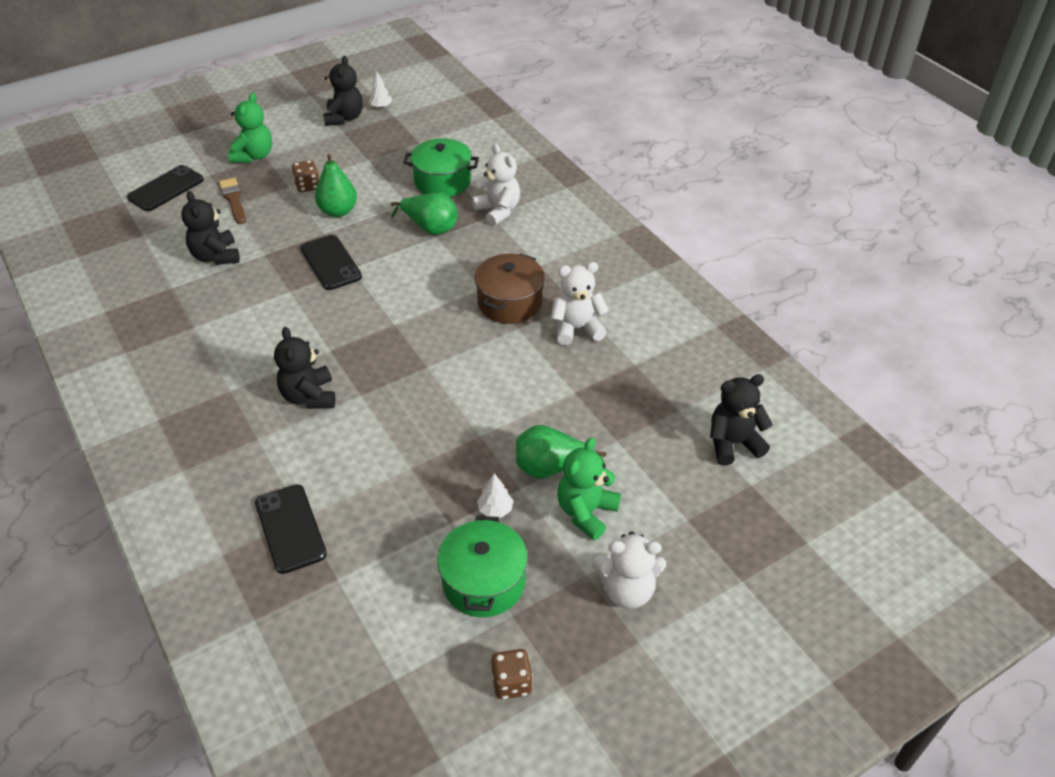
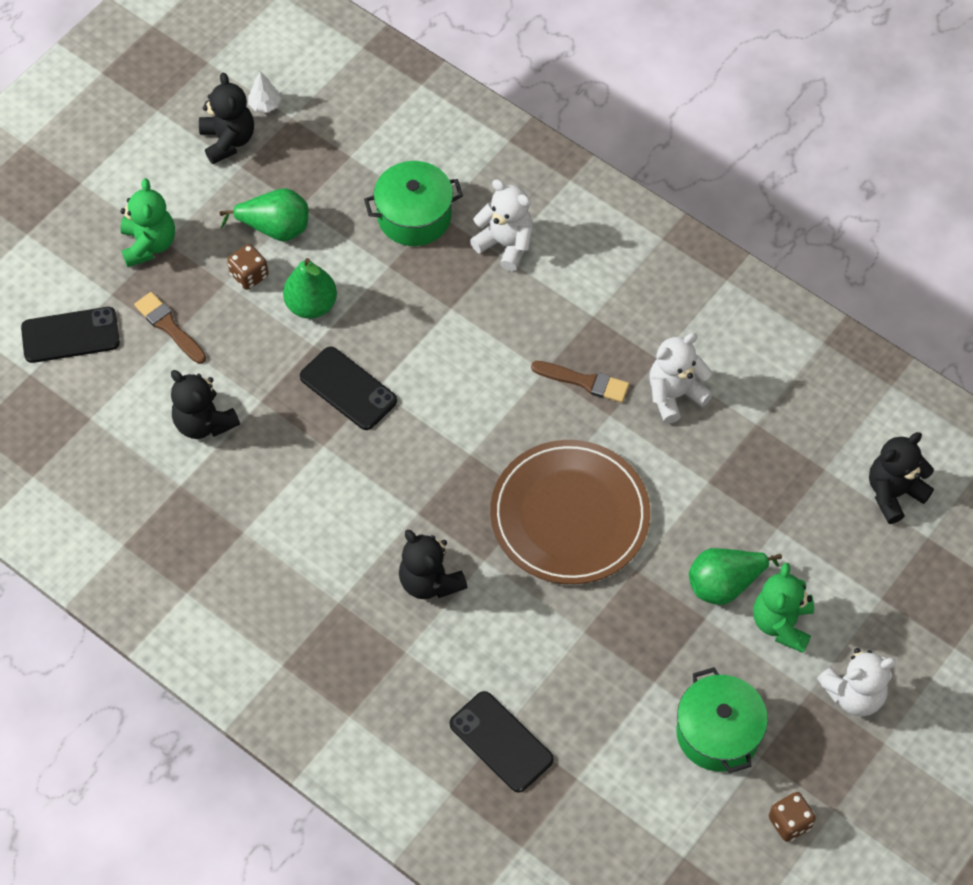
camera: 20 degrees left, 15 degrees up
(166, 189) = (70, 335): black phone -> black phone turned 60 degrees clockwise
(430, 228) = (438, 297): green pear -> green pear (275, 228)
(447, 384) = (569, 515): none -> brown plate
(495, 509) = (692, 651): white tree -> none
(509, 303) = (584, 382): brown pot -> brown brush

